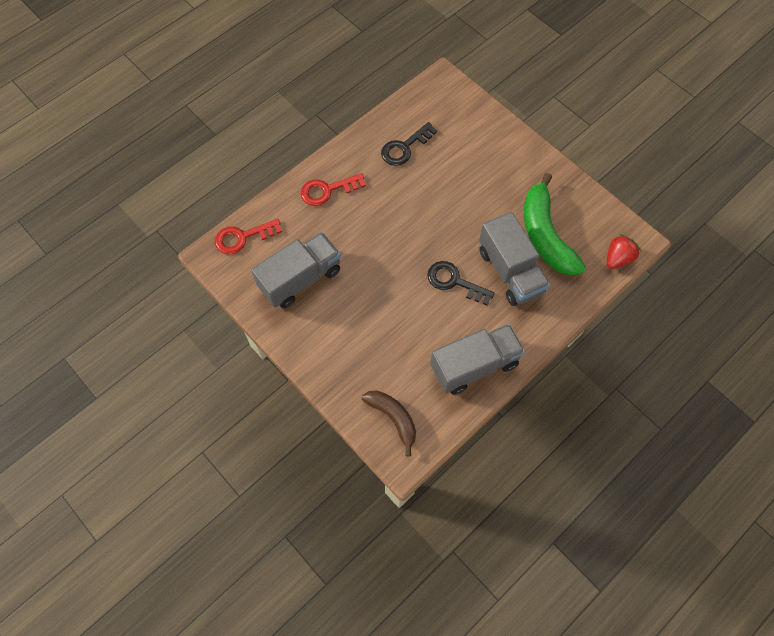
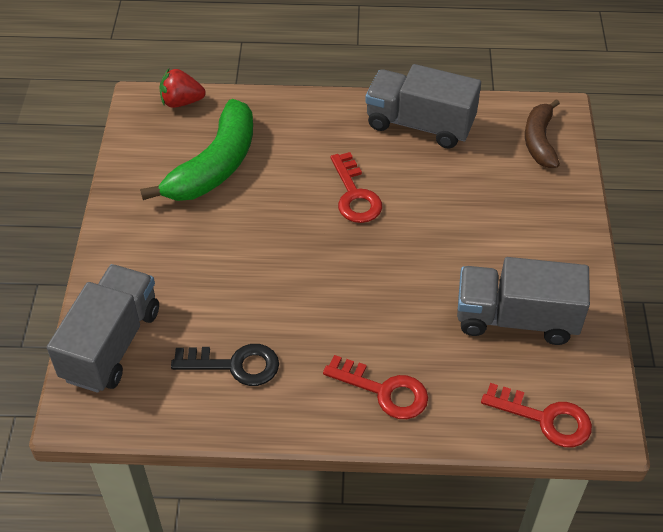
camera: 135 degrees left, 15 degrees down
(454, 282) = (355, 195): black key -> red key
(510, 271) = (290, 164): grey truck -> grey truck (112, 344)

